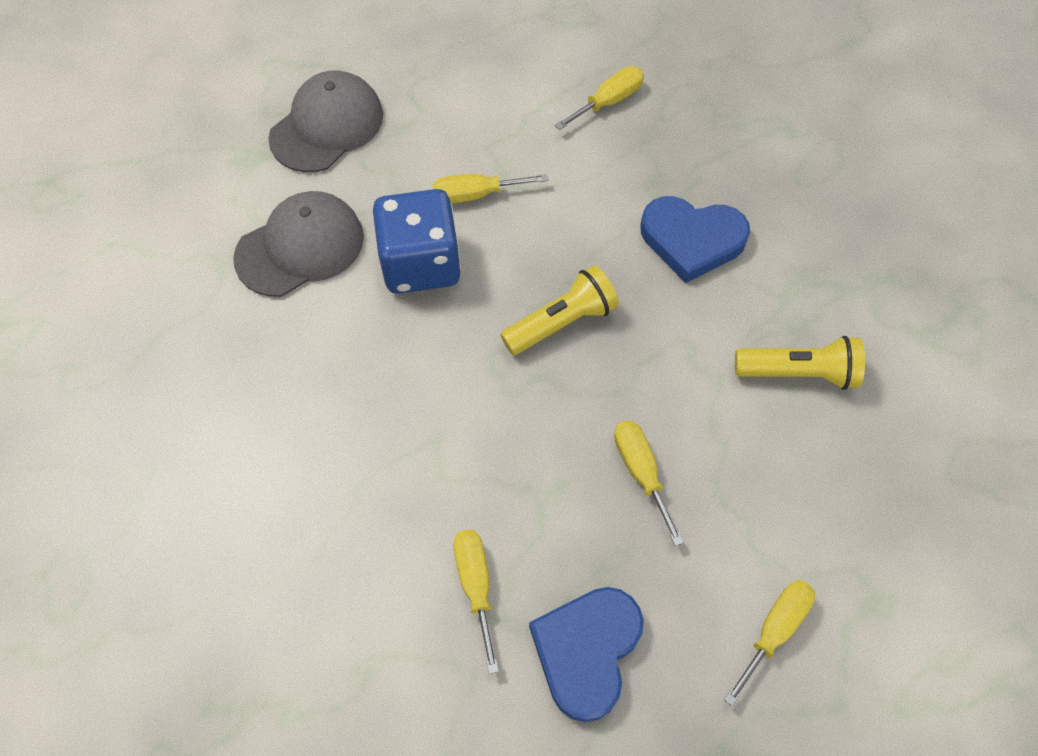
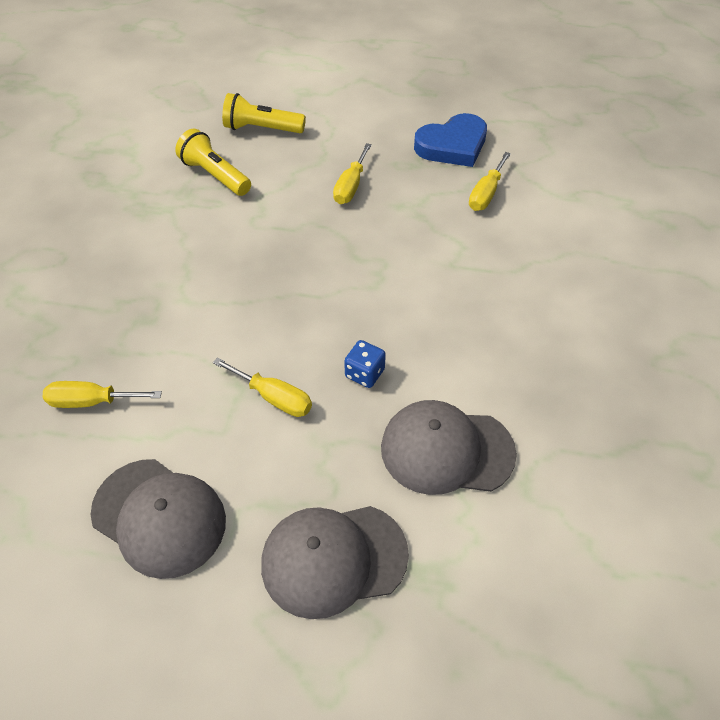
camera: 140 degrees left, 10 degrees down
(421, 263) = (364, 373): blue dice -> blue dice, size x0.46
(469, 74) = (159, 517): none -> grey cap
(561, 322) = (310, 277): yellow flashlight -> yellow flashlight (262, 129)
(691, 240) = (175, 269): blue heart -> none
(774, 630) = (359, 108): yellow screwdriver -> none

